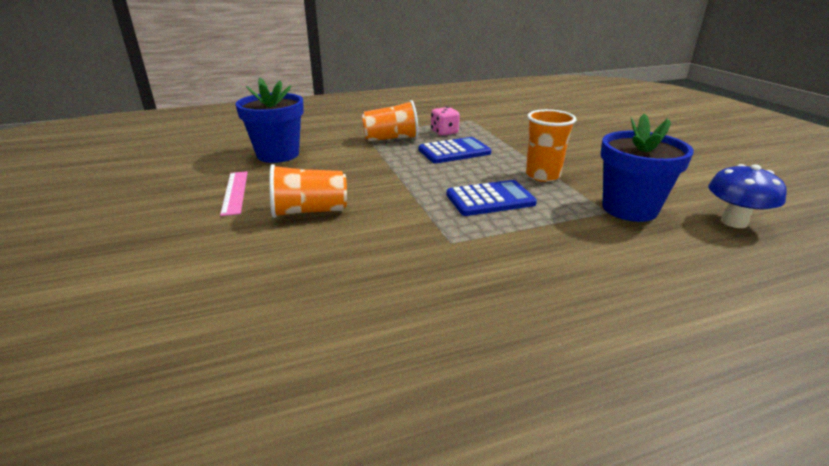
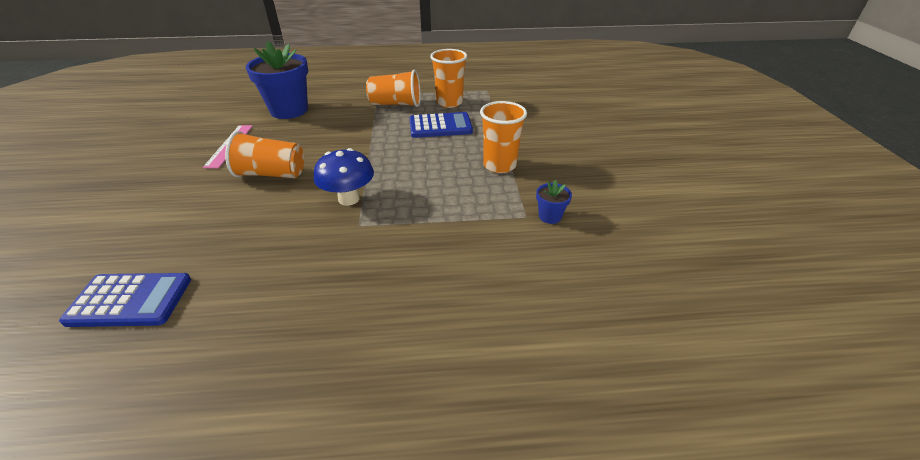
camera: 15 degrees right, 10 degrees up
(444, 132) = (449, 102): pink dice -> orange cup
(490, 199) = (429, 185): blue calculator -> blue calculator (130, 300)
(629, 209) = (550, 216): blue flower pot -> blue flower pot, size x0.44
(734, 222) = (642, 249): blue mushroom -> blue mushroom (349, 199)

